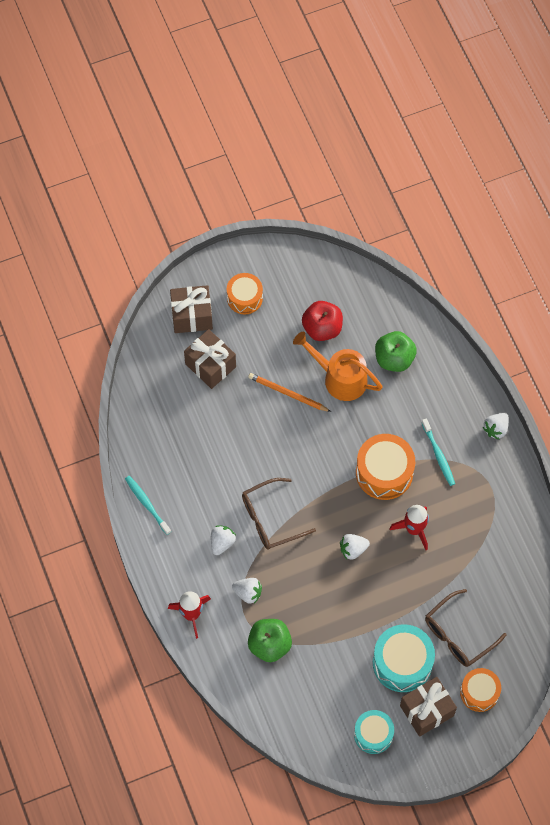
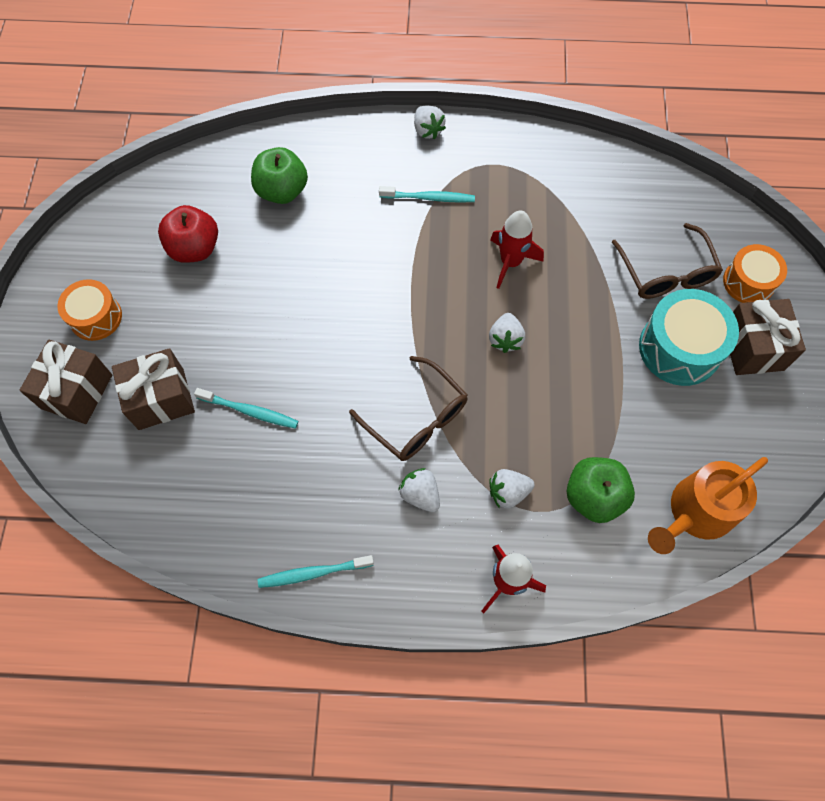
camera: 65 degrees left, 0 degrees up
(227, 420) = (250, 411): none -> turquoise toothbrush
(248, 593) = (508, 492): white strawberry -> white strawberry turned 150 degrees counterclockwise
(270, 519) = (417, 419): brown glasses -> brown glasses turned 45 degrees counterclockwise
(288, 393) = (257, 323): orange pencil -> none
(340, 378) = (272, 257): orange watering can -> orange watering can (696, 512)
(373, 734) = (764, 422): turquoise drum -> none
(384, 472) = (421, 262): orange drum -> none

